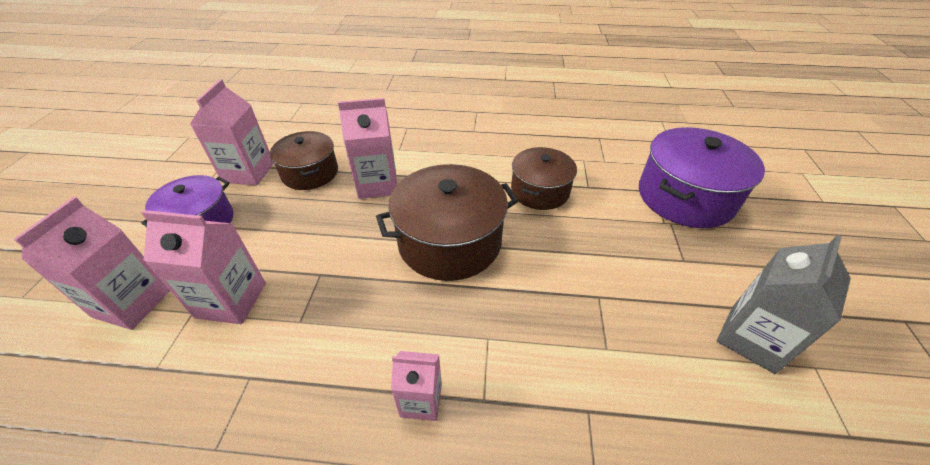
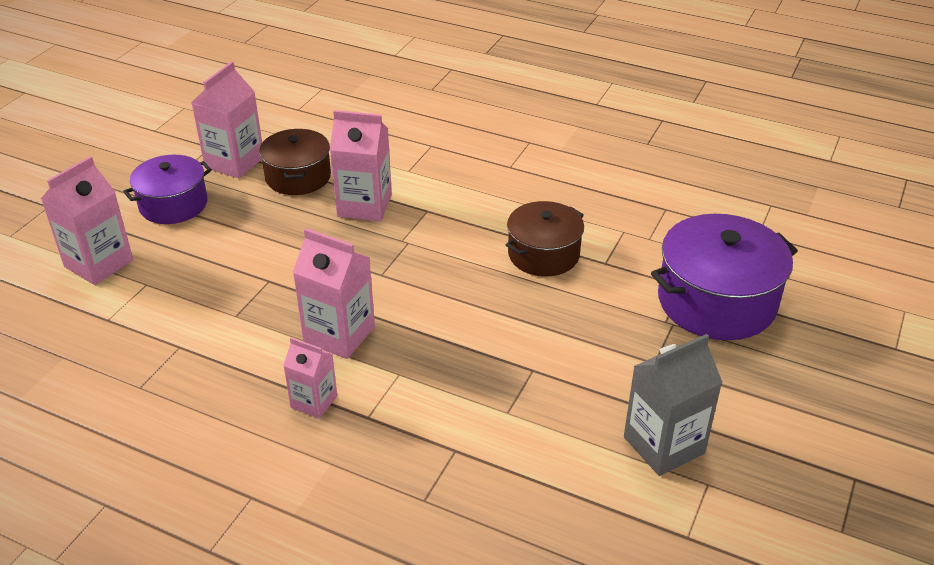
camera: 20 degrees right, 5 degrees down
(231, 300) = (182, 282): pink carton -> pink carton (339, 334)
(449, 241) = (411, 282): brown pot -> none

